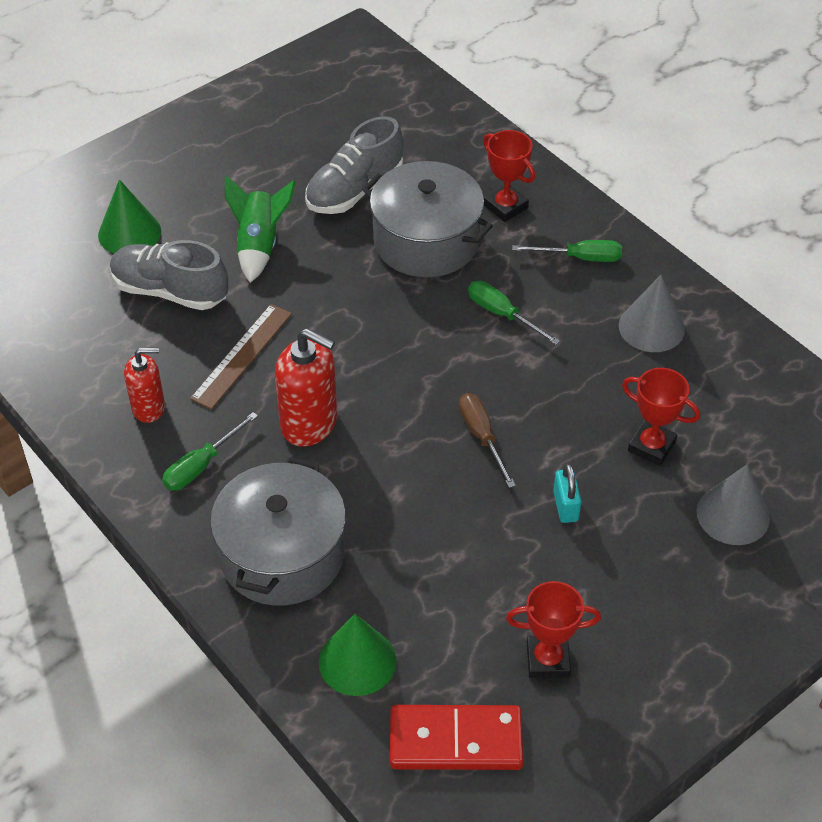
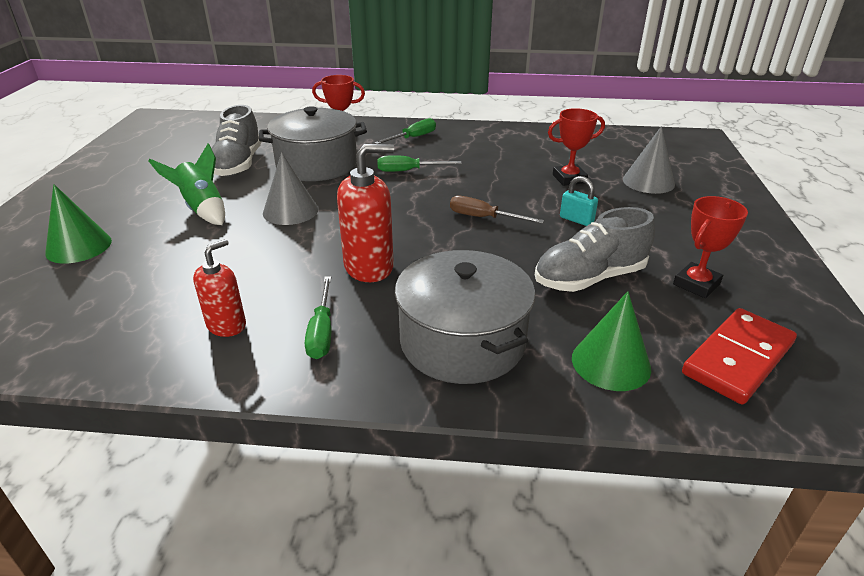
camera: 45 degrees left, 15 degrees down
(170, 291) = (158, 258): grey shoe -> grey shoe (589, 278)
(242, 355) = (266, 261): brown ruler -> none
(651, 327) = (490, 144): grey cone -> grey cone (290, 211)

